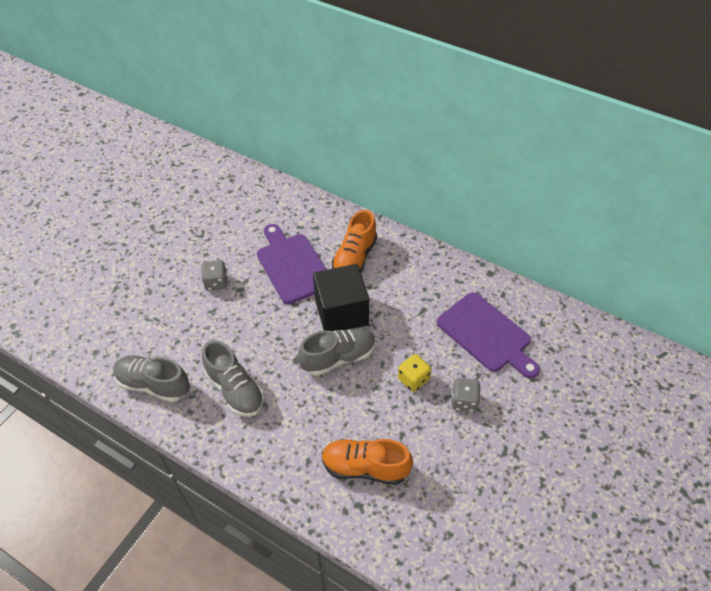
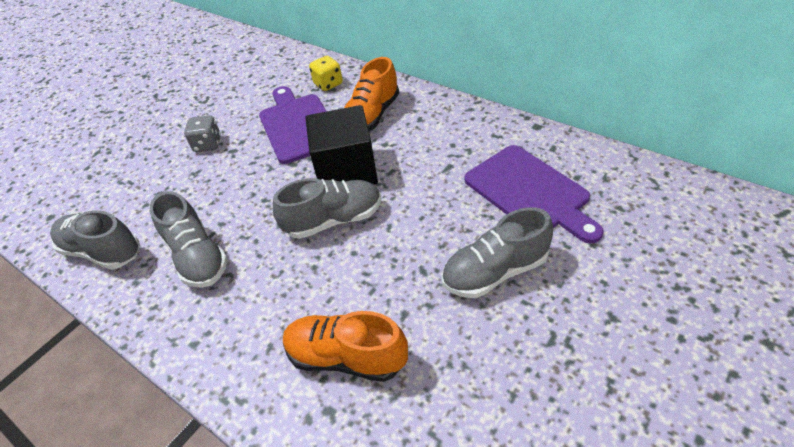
camera: 10 degrees right, 5 degrees down
(413, 379) = (428, 245): yellow dice -> yellow dice (328, 84)
(464, 401) = (495, 272): grey dice -> grey shoe

